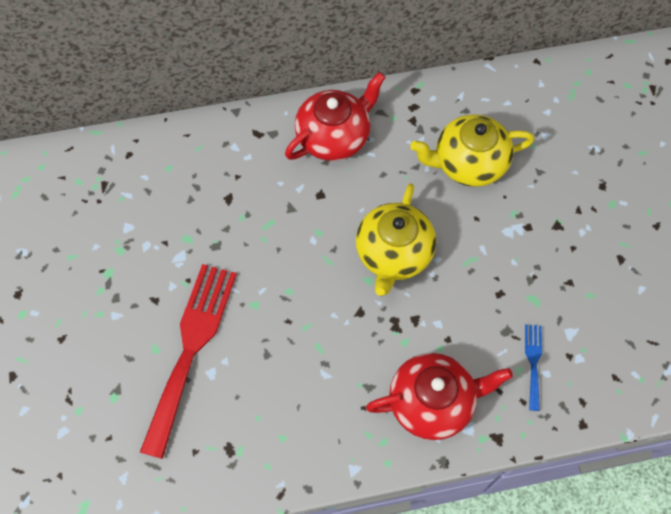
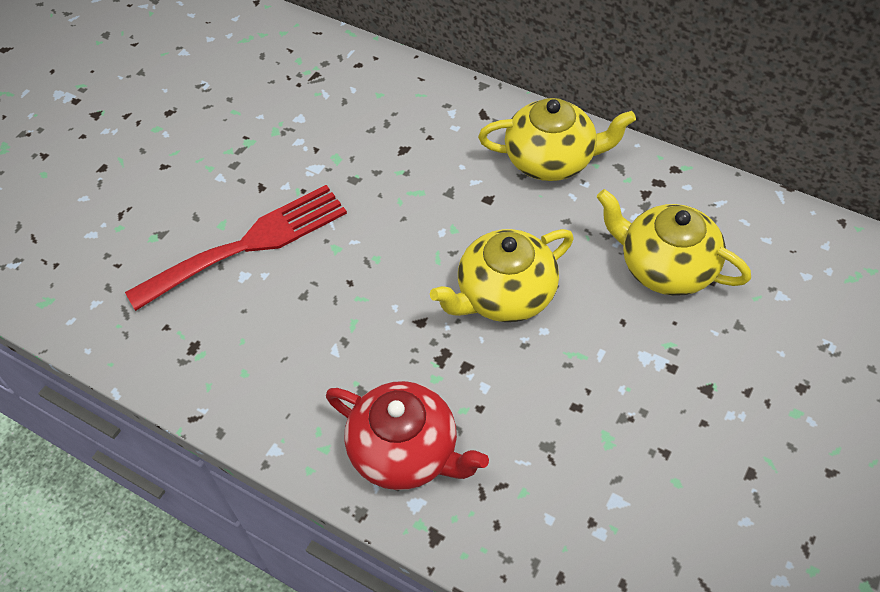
camera: 45 degrees right, 10 degrees down
(334, 137) = (552, 160): red teapot -> yellow teapot
(533, 362) = (545, 497): blue fork -> none

